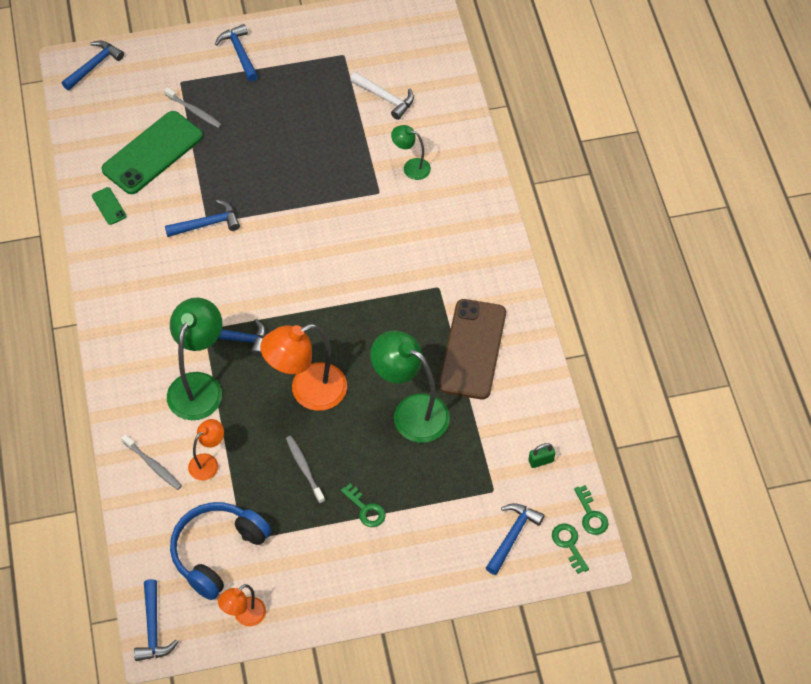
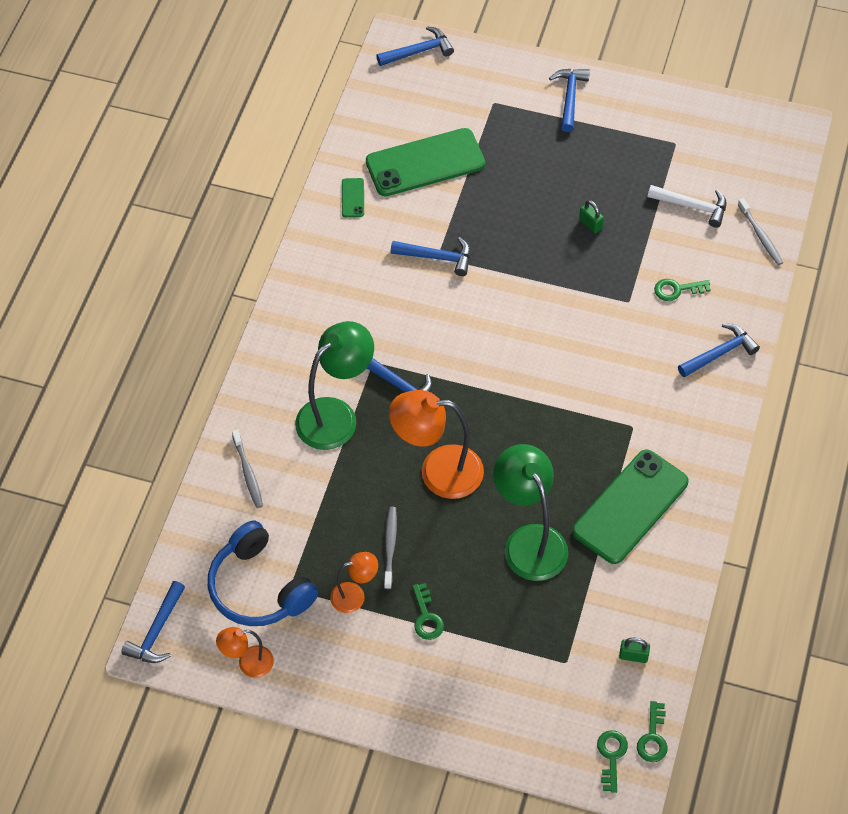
camera: 30 degrees right, 0 degrees up
(194, 111) = (490, 138): grey toothbrush -> grey toothbrush (760, 236)
(208, 462) = (301, 495): orange lamp -> orange lamp (355, 595)
(217, 552) = (259, 587): blue headphones -> blue headphones turned 105 degrees counterclockwise
(314, 145) = (590, 224): none -> green padlock
(385, 98) = (692, 206): white hammer -> white hammer turned 45 degrees counterclockwise
(411, 167) = (677, 290): green lamp -> green key
(472, 349) = (630, 507): brown phone -> green phone
(512, 536) = (558, 718): blue hammer -> blue hammer (719, 353)

